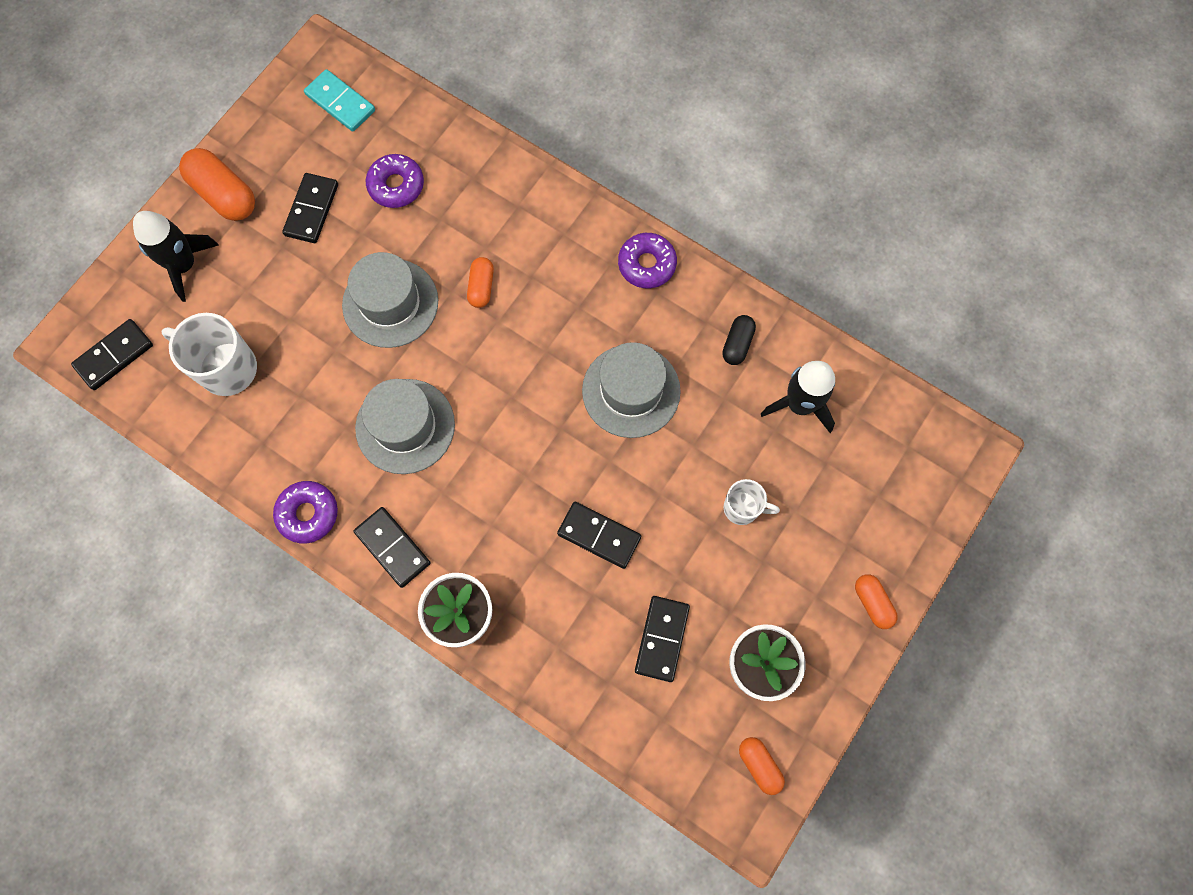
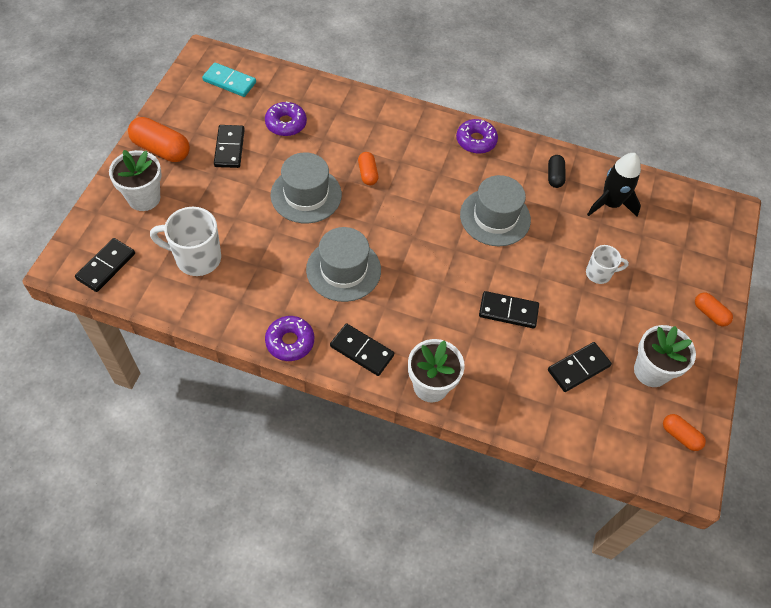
camera: 20 degrees left, 15 degrees down
(184, 265) = (144, 198): black rocket -> white flower pot
(662, 639) = (578, 368): black domino -> black domino turned 60 degrees clockwise

